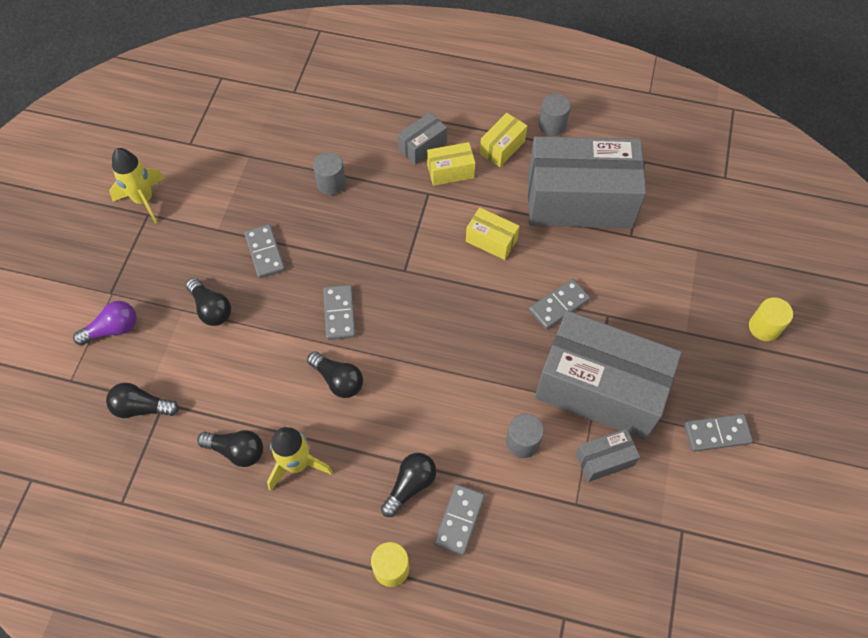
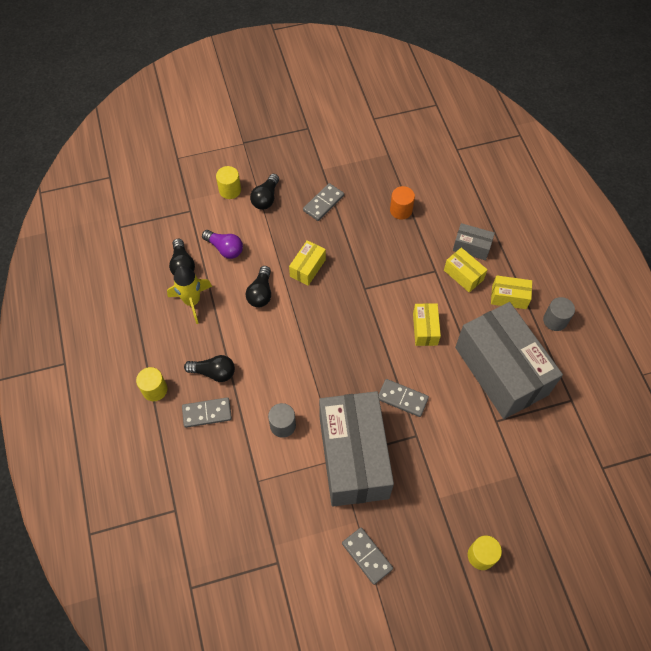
camera: 60 degrees right, 0 degrees up
(113, 329) = (221, 158): purple light bulb -> purple light bulb (225, 249)
(142, 407) = (181, 202): black light bulb -> none
(144, 200) = (316, 120): yellow rocket -> none
(169, 342) = (230, 190): none -> yellow cylinder
(331, 183) = (401, 210): grey cylinder -> orange cylinder
(339, 313) = (307, 268): grey domino -> yellow box
(604, 460) = (300, 485): grey box -> none

